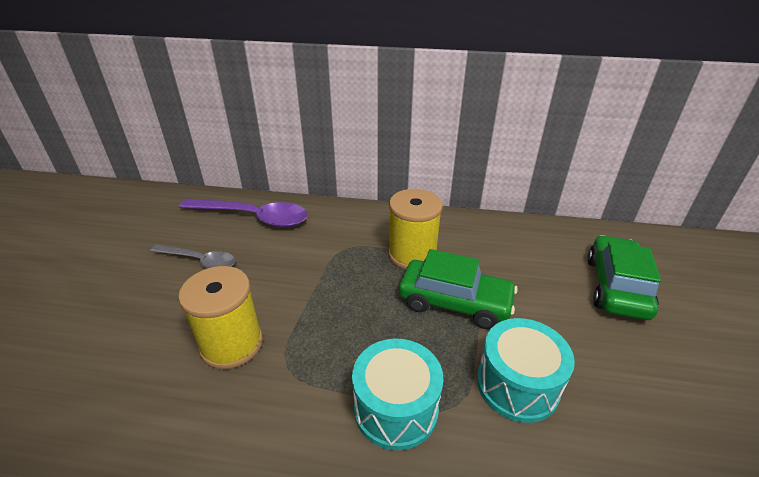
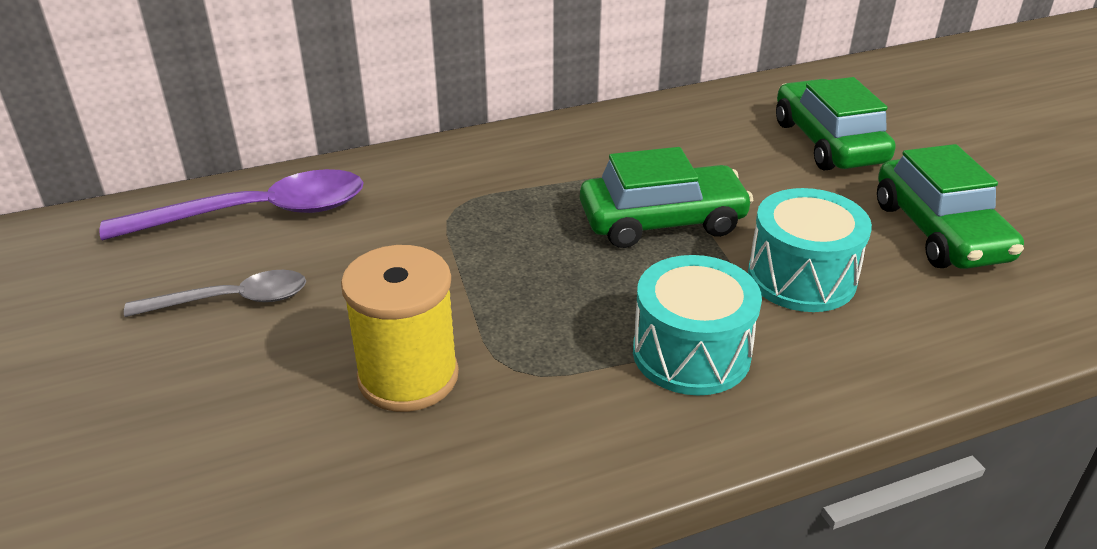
camera: 30 degrees left, 0 degrees up
(412, 254) = (558, 185): yellow spool -> none
(658, 394) = (940, 231): none -> green car

